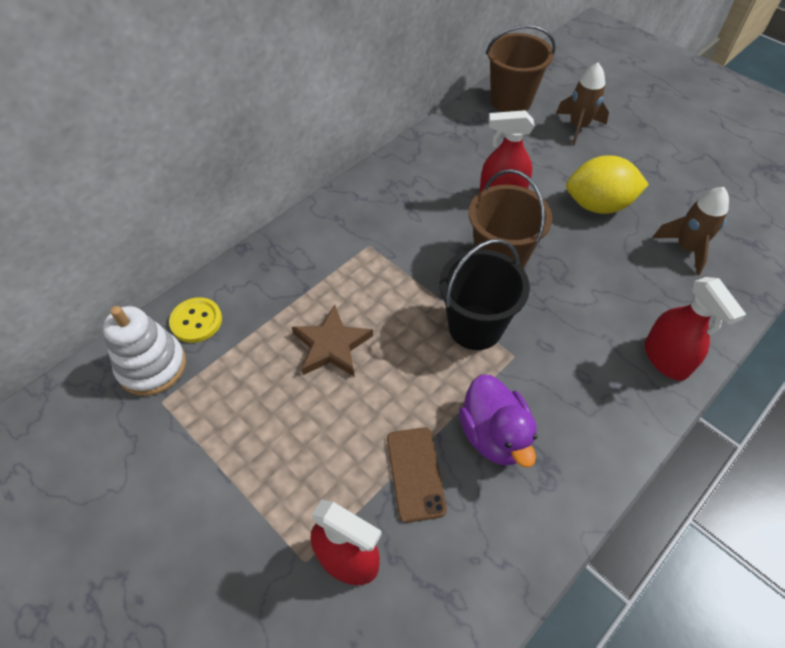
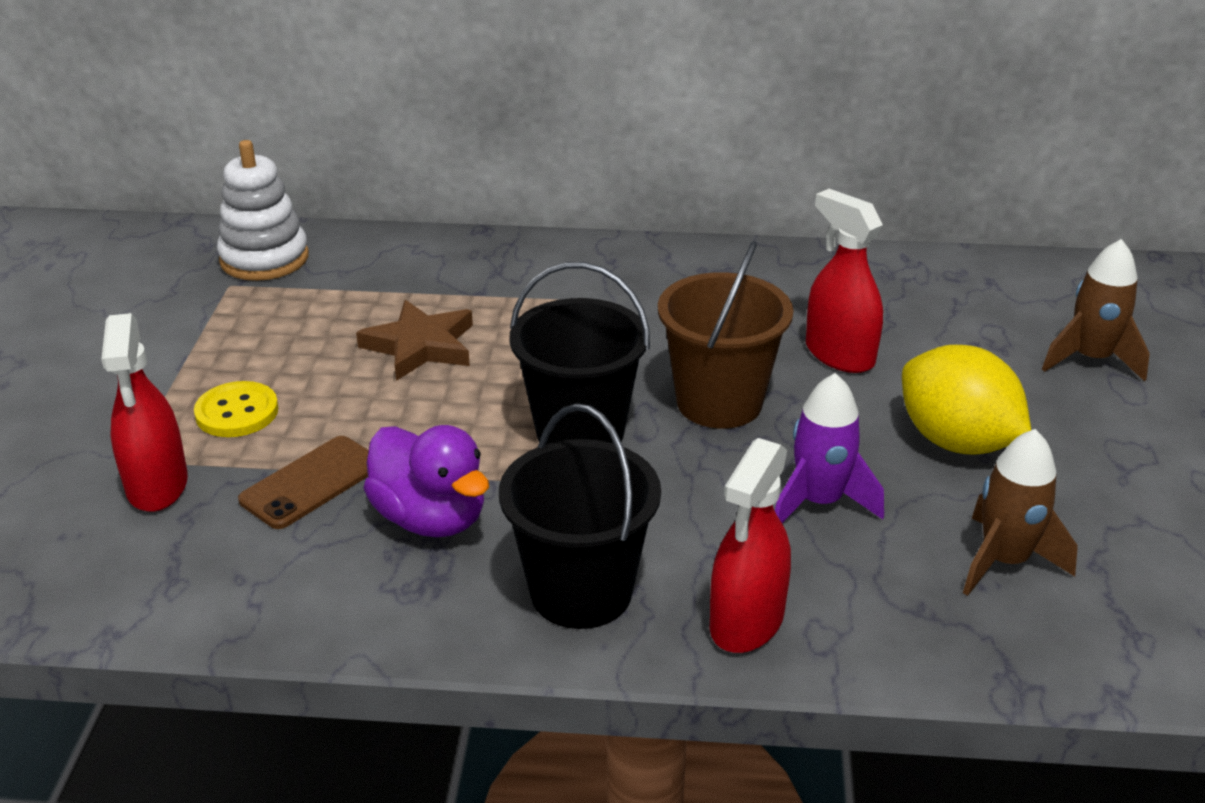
camera: 50 degrees right, 20 degrees down
(196, 321) = (349, 253): yellow button -> yellow button (237, 412)
(494, 435) = (430, 518): purple duck -> purple duck turned 75 degrees counterclockwise
(511, 101) = (1036, 284): brown bucket -> none
(601, 407) = (581, 592): none -> black bucket
(603, 277) = (819, 502): none -> purple rocket

